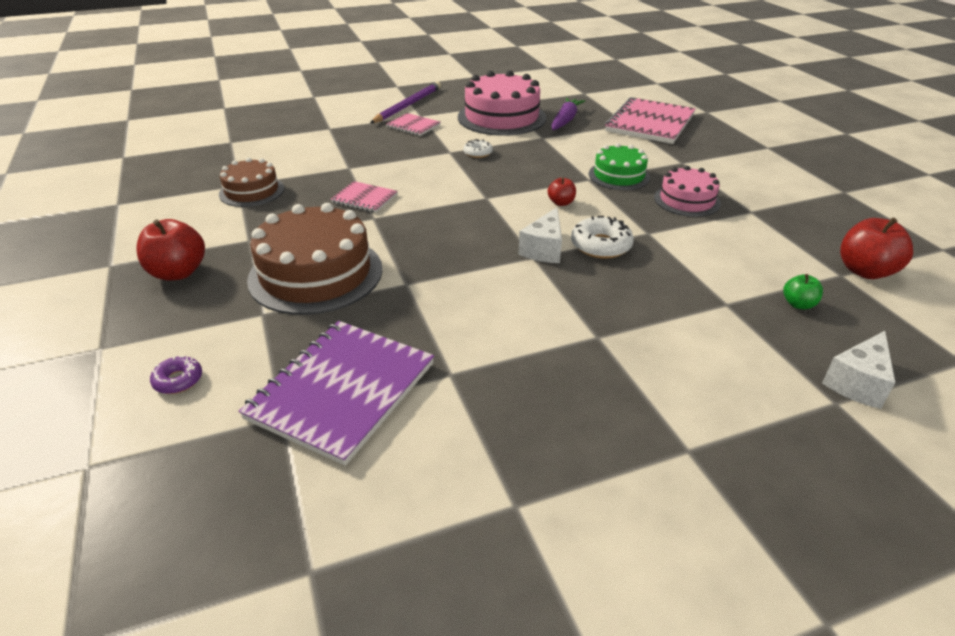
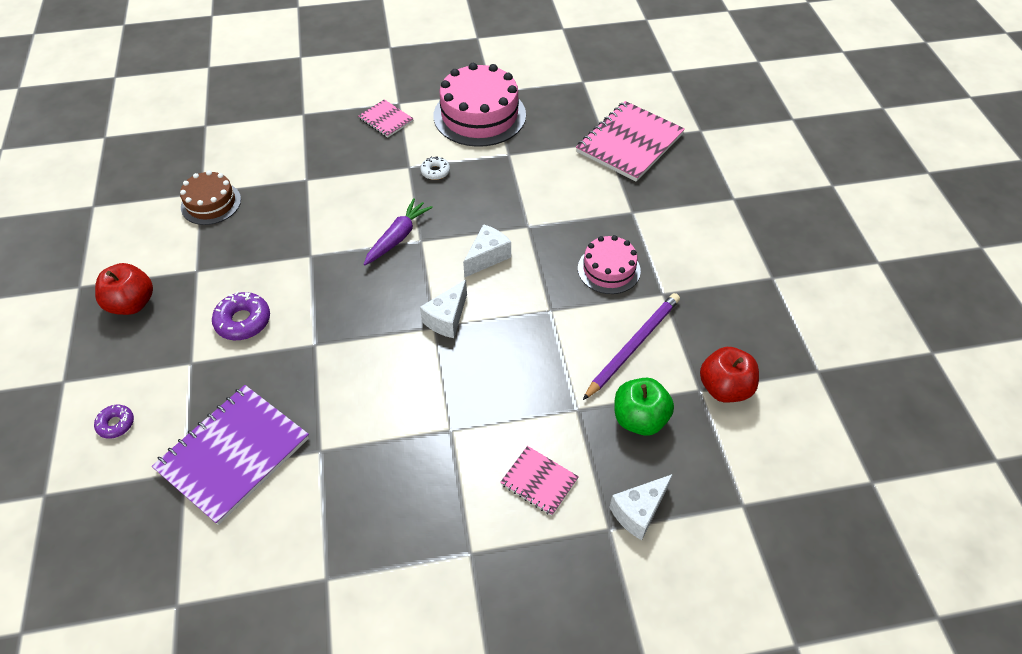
camera: 10 degrees right, 15 degrees up
(316, 273) = (243, 321): brown cake -> purple donut
(364, 198) = (309, 227): pink notebook -> pink notebook (539, 481)
(407, 105) = (390, 83): purple pencil -> purple pencil (632, 346)
(561, 203) = (487, 257): red apple -> white cheese
(565, 120) = (543, 128): purple carrot -> purple carrot (398, 237)
(600, 245) = (499, 321): white donut -> none
(619, 175) = (559, 224): green cake -> none
(798, 304) = (639, 419): green apple -> green apple, size x1.85

